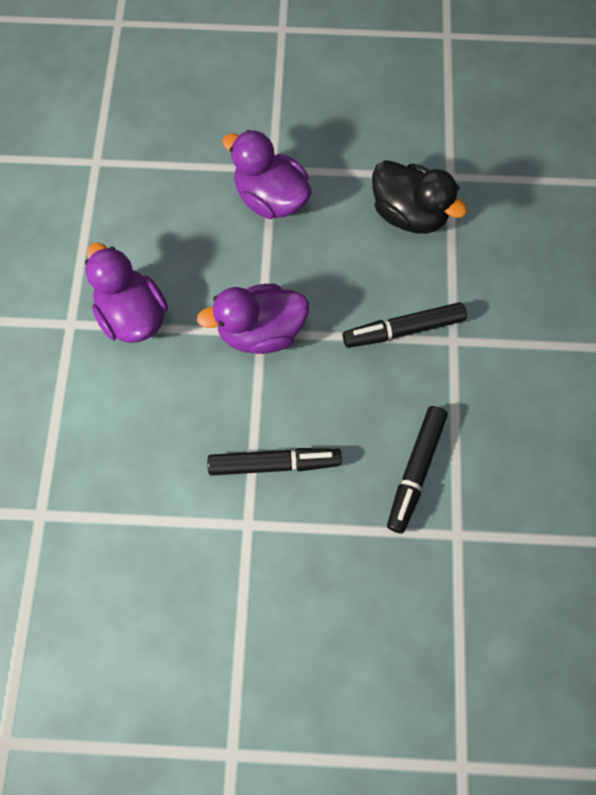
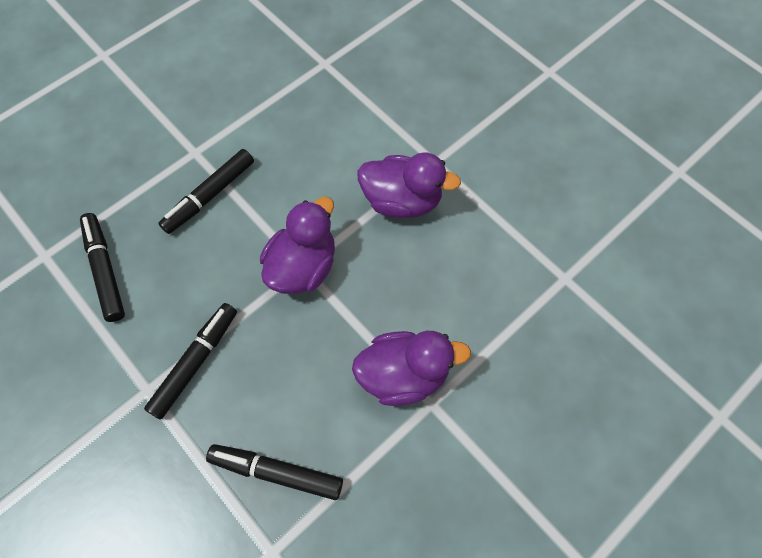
camera: 135 degrees right, 5 degrees down
(409, 214) = (276, 472): black duck -> black marker

